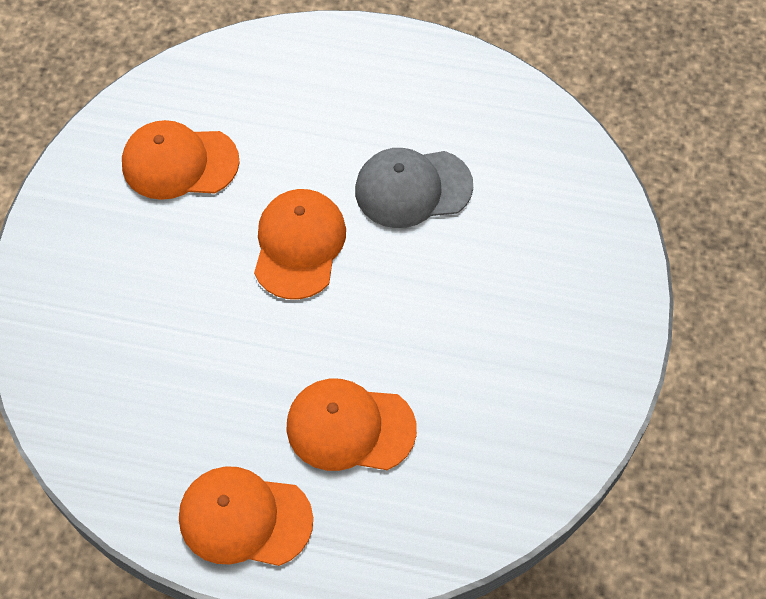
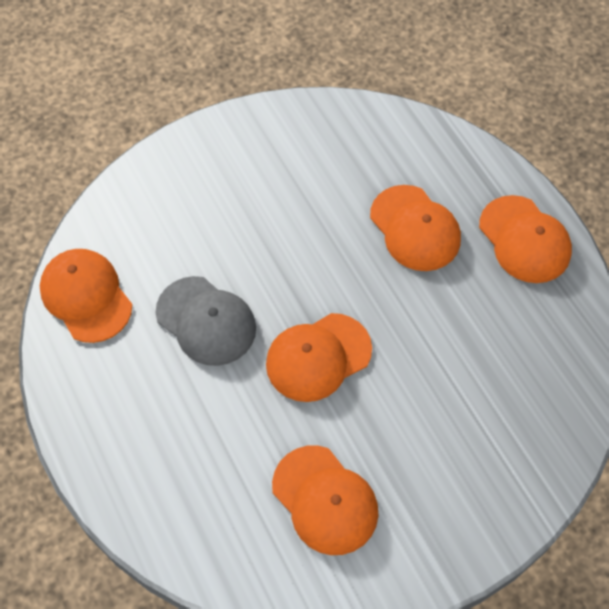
camera: 130 degrees left, 0 degrees up
(518, 120) = (86, 296): none -> orange cap

